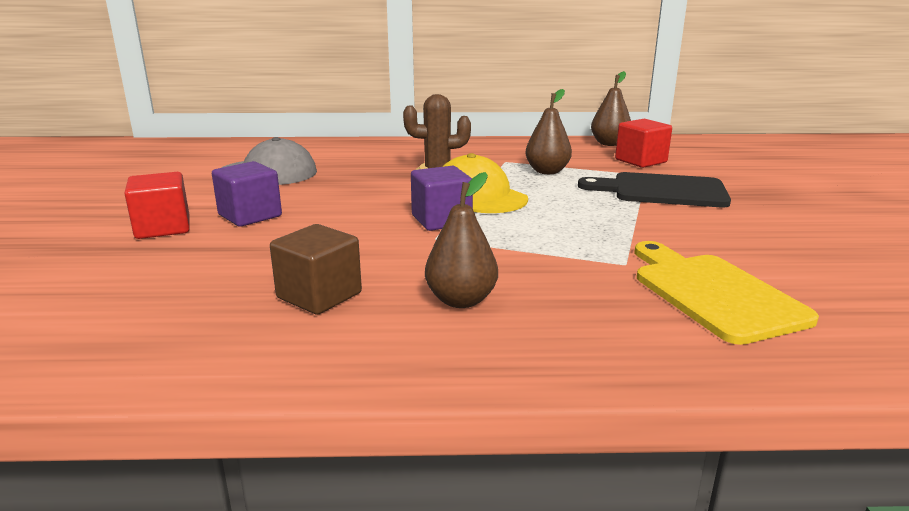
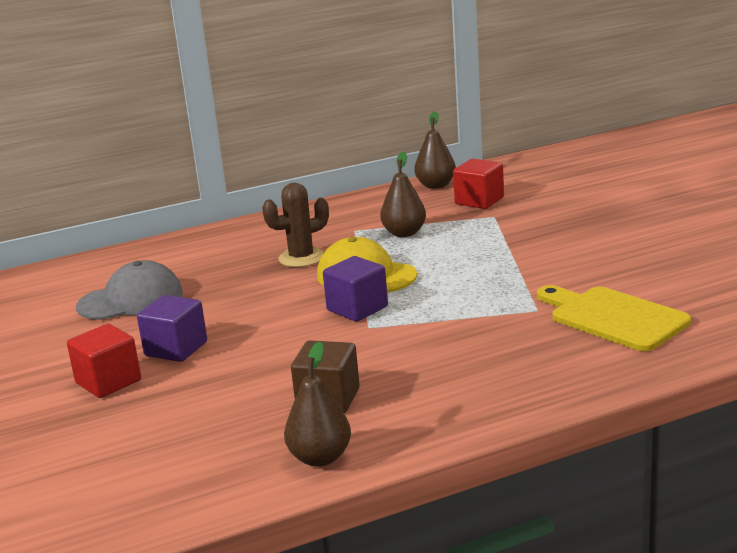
camera: 20 degrees left, 0 degrees up
(461, 300) = (440, 372): brown pear -> brown pear (320, 458)
(662, 191) = (519, 232): black cutting board -> none

